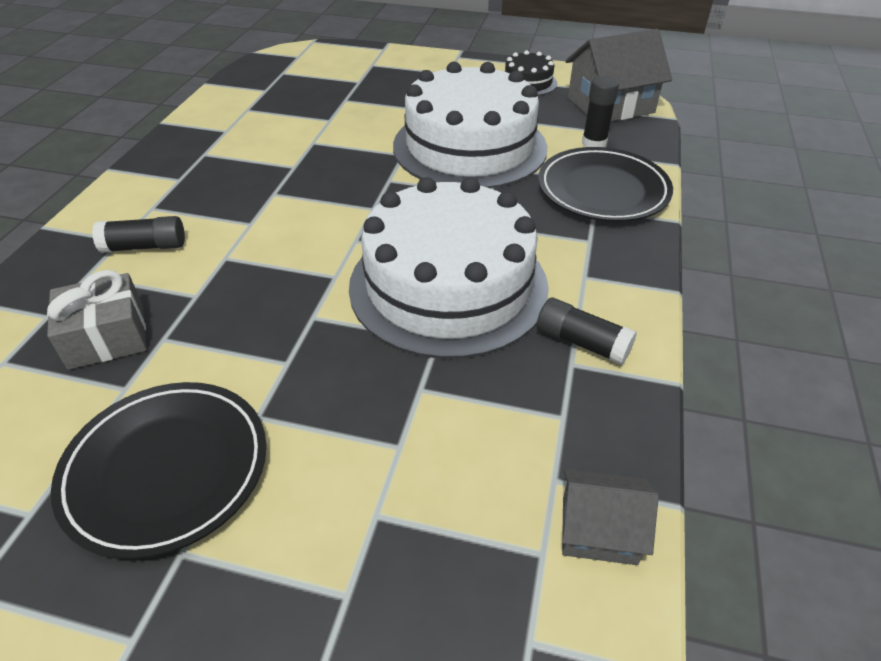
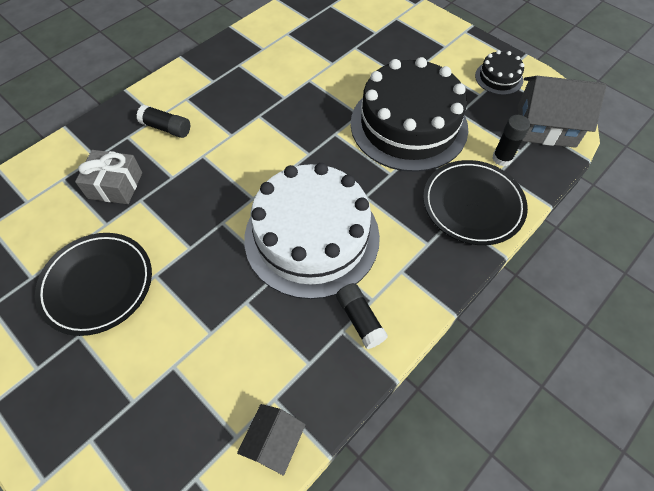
camera: 30 degrees right, 15 degrees up
(469, 146) = (408, 125): white cake -> black cake
(599, 530) = (274, 442): grey house -> grey house turned 75 degrees clockwise

